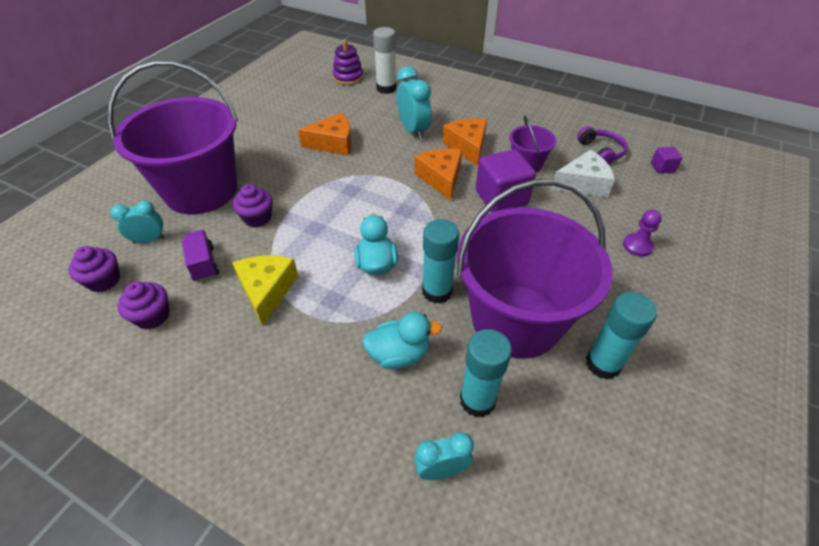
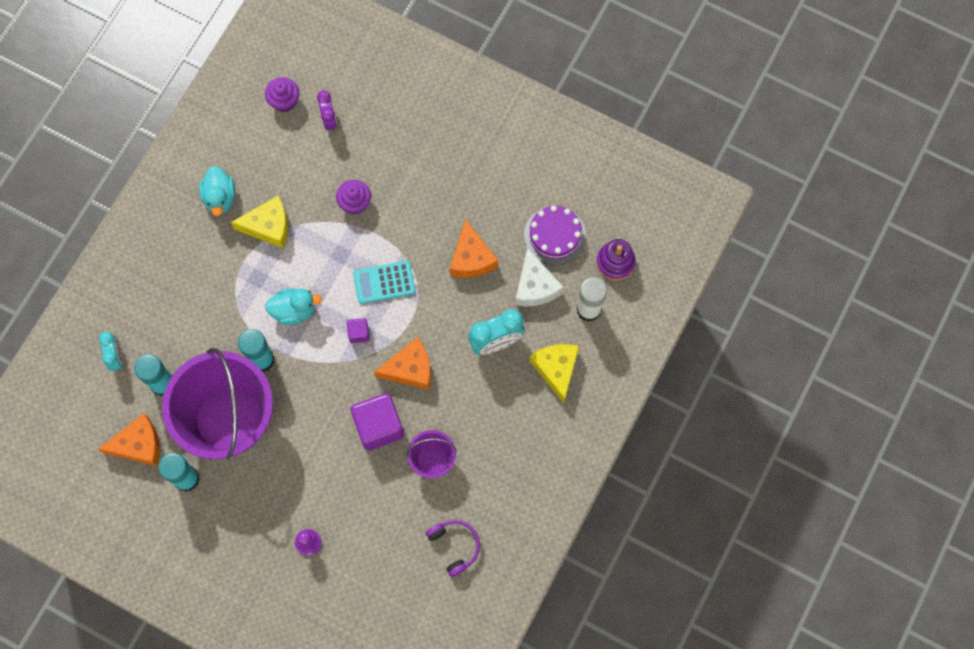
camera: 90 degrees right, 25 degrees up
(149, 240) = (329, 120): turquoise clock -> purple clock
(152, 316) = (247, 148): purple cupcake -> none
(201, 190) = (395, 145): purple bucket -> none
(203, 264) = (300, 171): purple truck -> none
(320, 102) = (555, 235): none -> purple cake
(351, 196) = (384, 282): none -> turquoise calculator
(399, 354) = (203, 330): turquoise duck -> turquoise duck (220, 197)
(436, 102) = (556, 369): none -> yellow cheese
(467, 147) = (465, 399): orange cheese -> orange cheese (139, 445)
(583, 183) = (399, 513): white cheese -> white cheese (535, 286)
(601, 152) = (455, 546): purple headphones -> purple headphones turned 105 degrees counterclockwise
(662, 168) = (425, 606): purple cube -> purple cube (358, 333)

